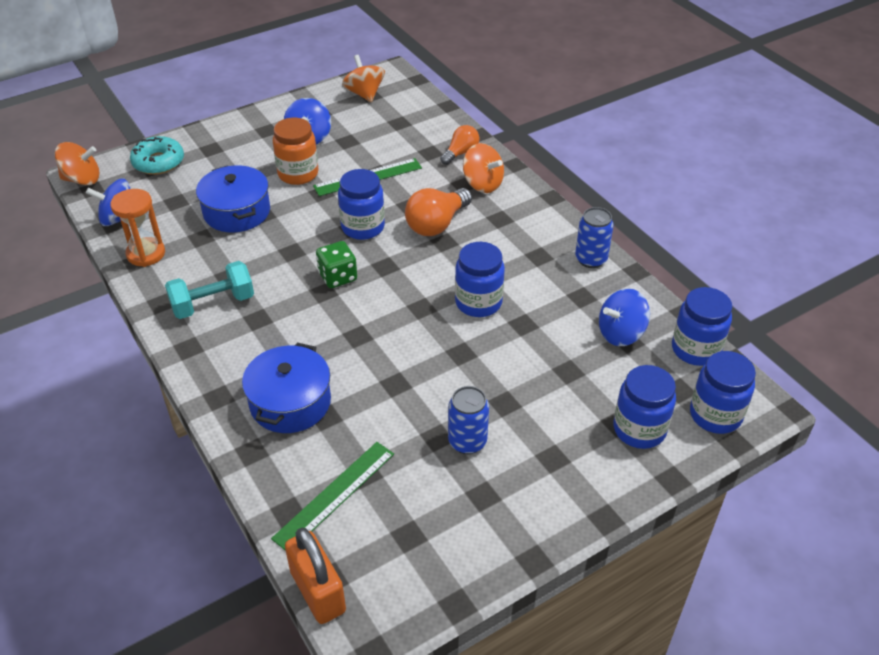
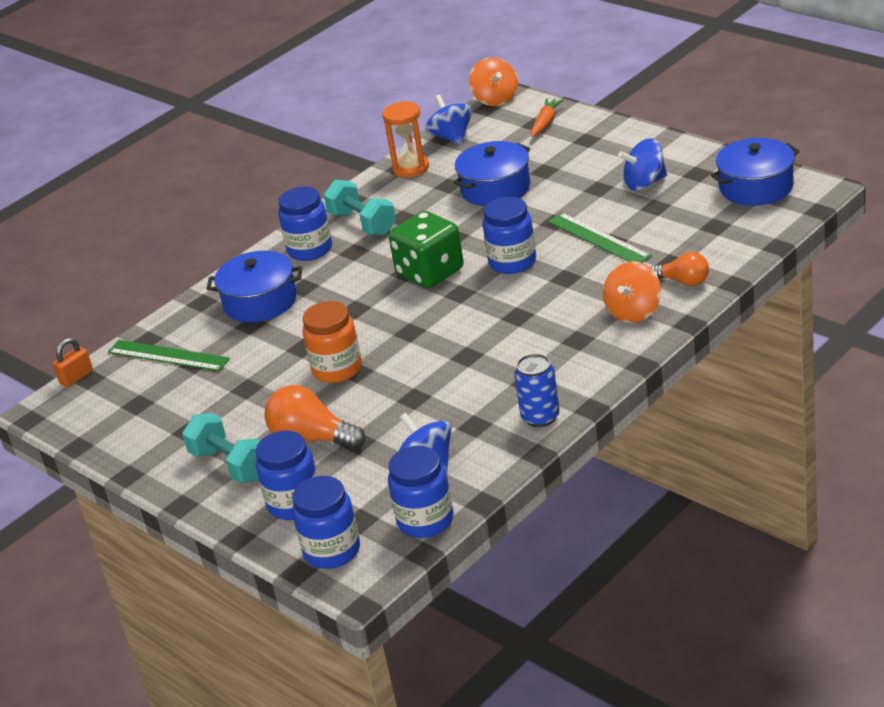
camera: 80 degrees right, 10 degrees down
(158, 162) = (546, 123): turquoise donut -> orange carrot
(298, 174) = (577, 198): orange jar -> orange jar (337, 369)
(318, 591) = (76, 377): orange padlock -> orange padlock, size x0.59
(337, 277) = (430, 272): green dice -> green dice, size x1.60
(364, 94) = (756, 187): orange spinning top -> blue pot
(437, 224) = (543, 303): orange light bulb -> orange light bulb (312, 438)
(467, 442) = (246, 406): blue can -> none
(478, 302) = (432, 362): blue jar -> blue jar (310, 250)
(558, 468) = (230, 465): none -> turquoise dumbbell

